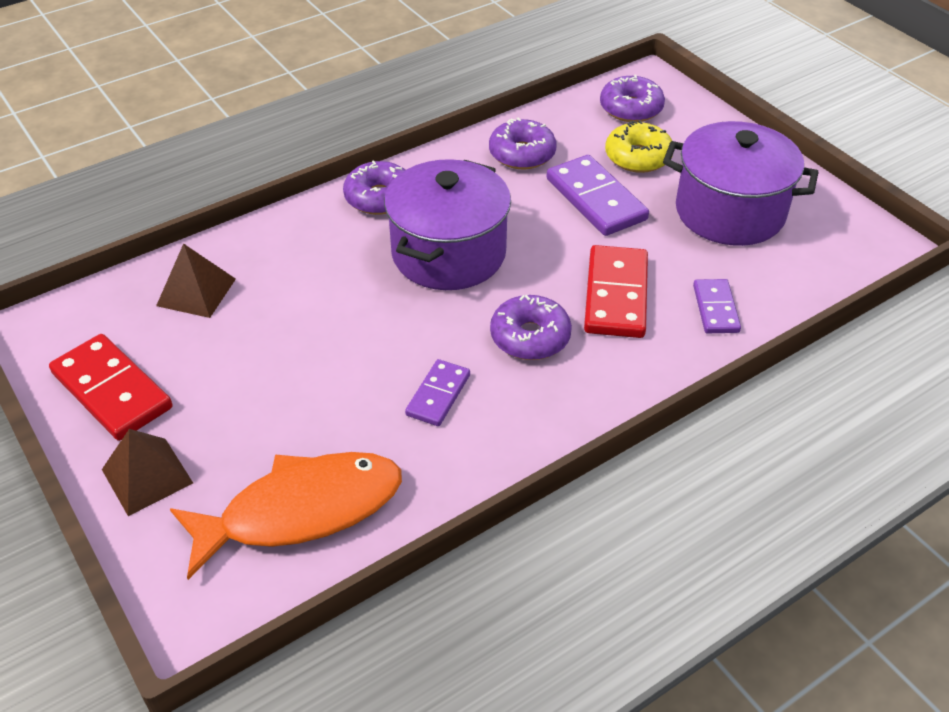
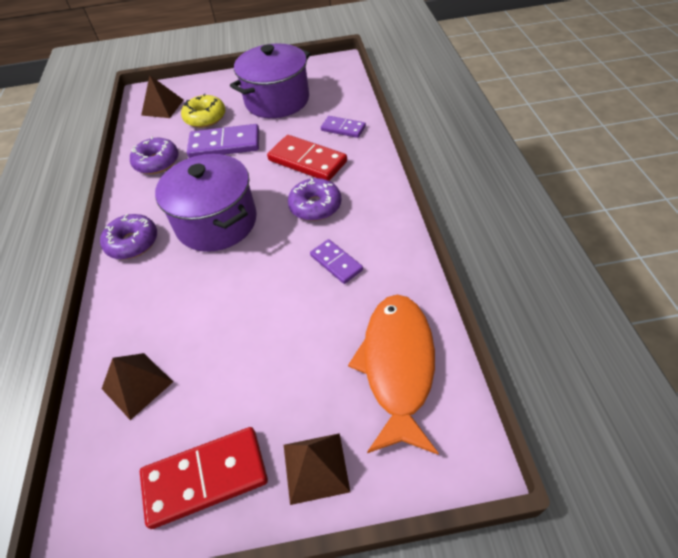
camera: 60 degrees left, 5 degrees up
(631, 108) = (162, 107): purple donut -> brown pyramid

